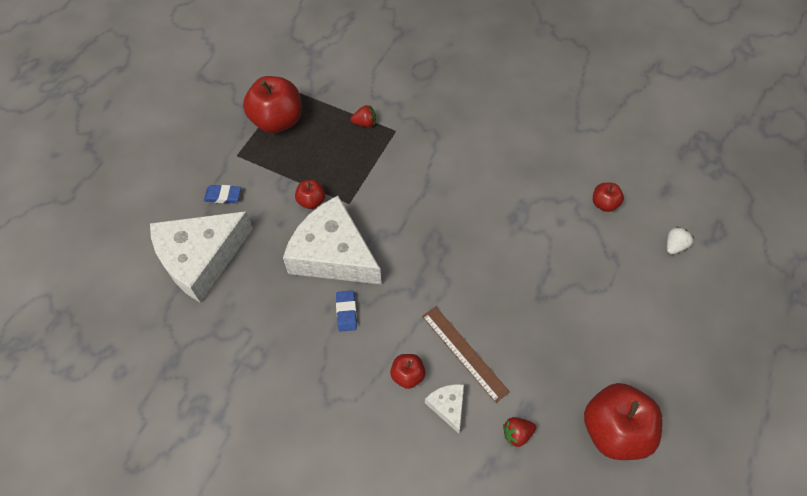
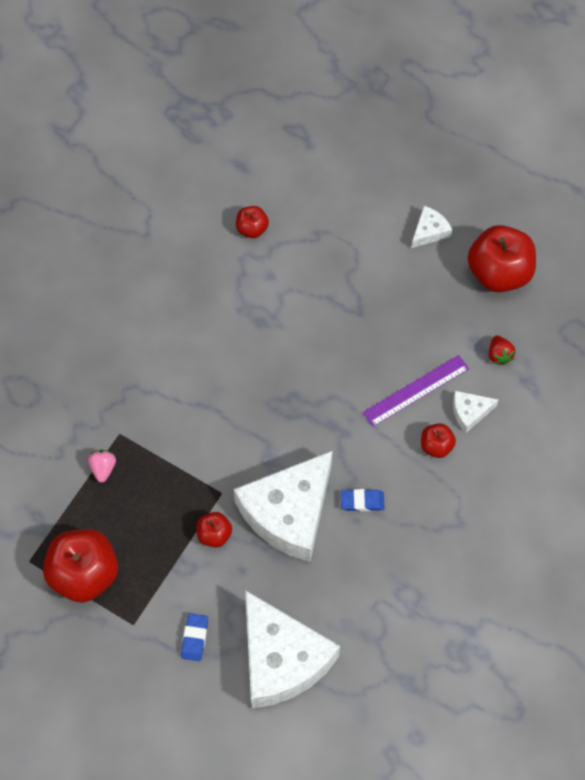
camera: 85 degrees left, 5 degrees up
(365, 123) = (103, 468): red strawberry -> pink strawberry
(464, 353) = (416, 390): brown ruler -> purple ruler
(644, 356) = (429, 231): none -> white cheese
(674, 246) = (311, 175): white strawberry -> none

